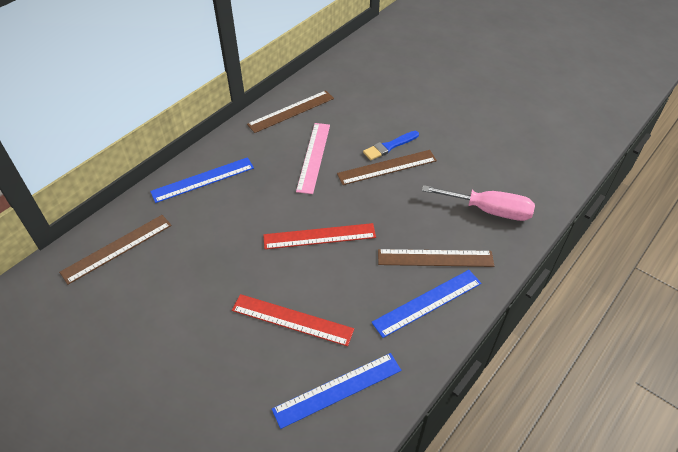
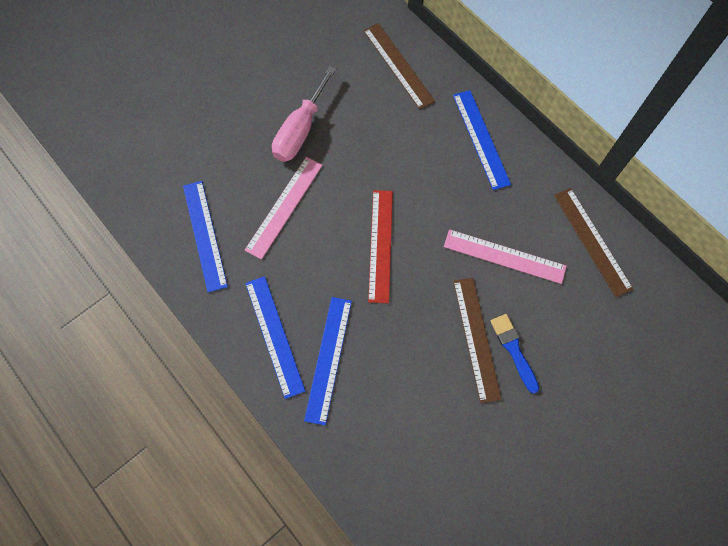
camera: 100 degrees right, 20 degrees up
(292, 320) = (284, 207): red ruler -> pink ruler
(435, 258) = (328, 359): brown ruler -> blue ruler
(489, 210) = (386, 444): pink screwdriver -> pink screwdriver (300, 130)

